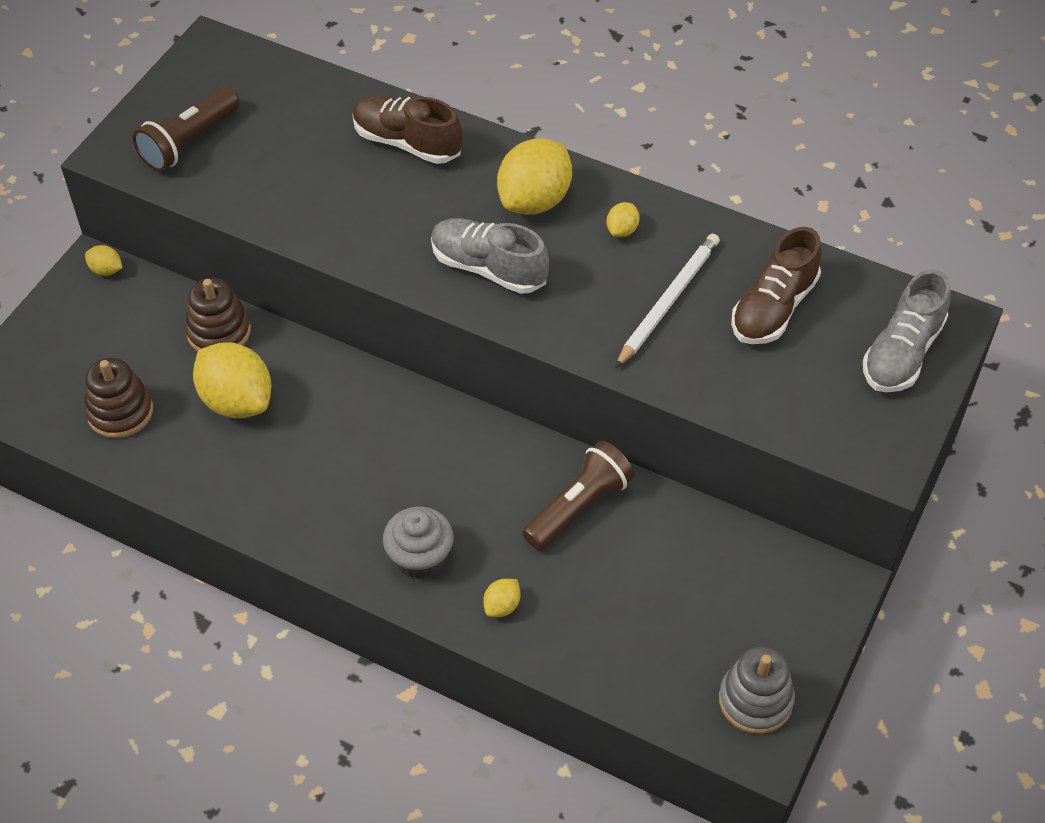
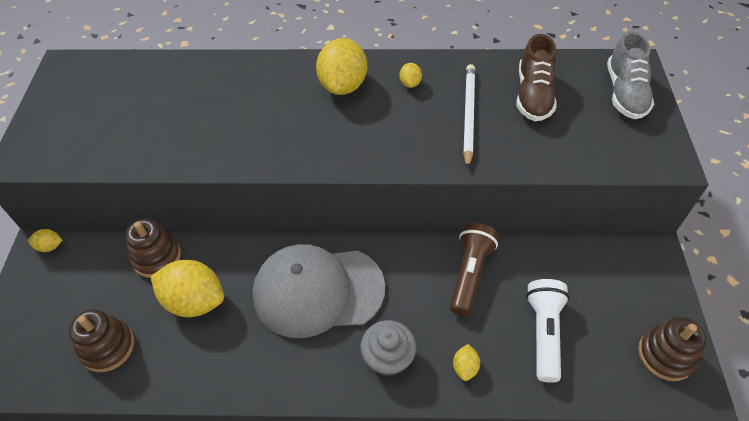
camera: 25 degrees left, 0 degrees up
(189, 142) = (77, 131): brown flashlight -> none
(383, 449) = (318, 291): none -> grey cap
(407, 142) = (237, 79): brown shoe -> none
(488, 268) = (340, 137): grey shoe -> none
(622, 611) = (543, 333): none -> white flashlight
(755, 700) = (665, 355): grey stacking toy -> brown stacking toy

